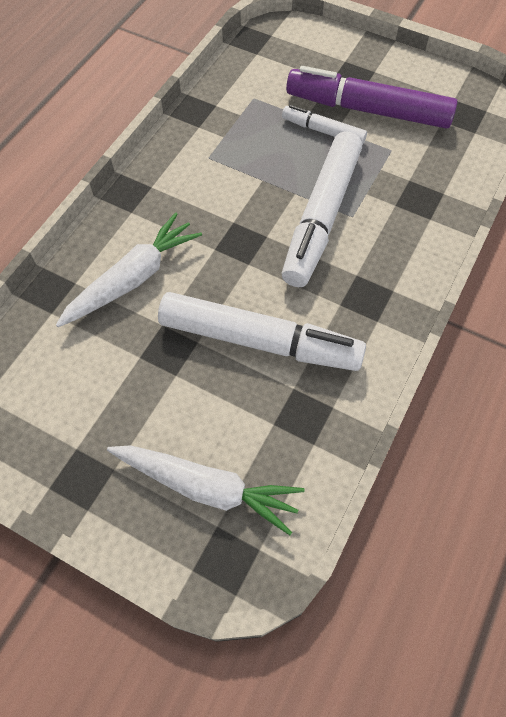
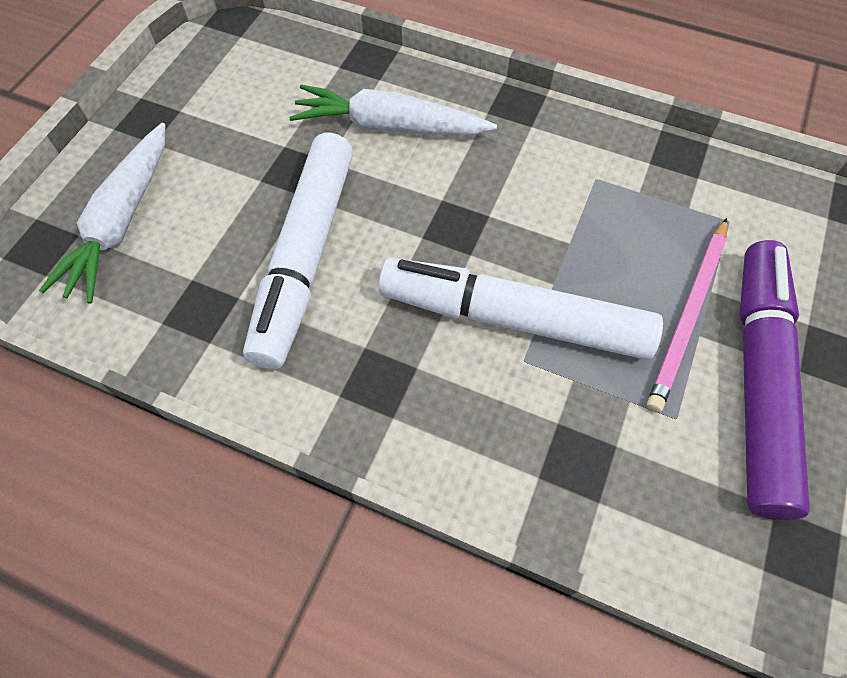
camera: 85 degrees right, 0 degrees up
(133, 278) = (389, 126): white carrot -> white carrot turned 150 degrees clockwise
(323, 131) = (688, 315): white marker -> pink pencil

